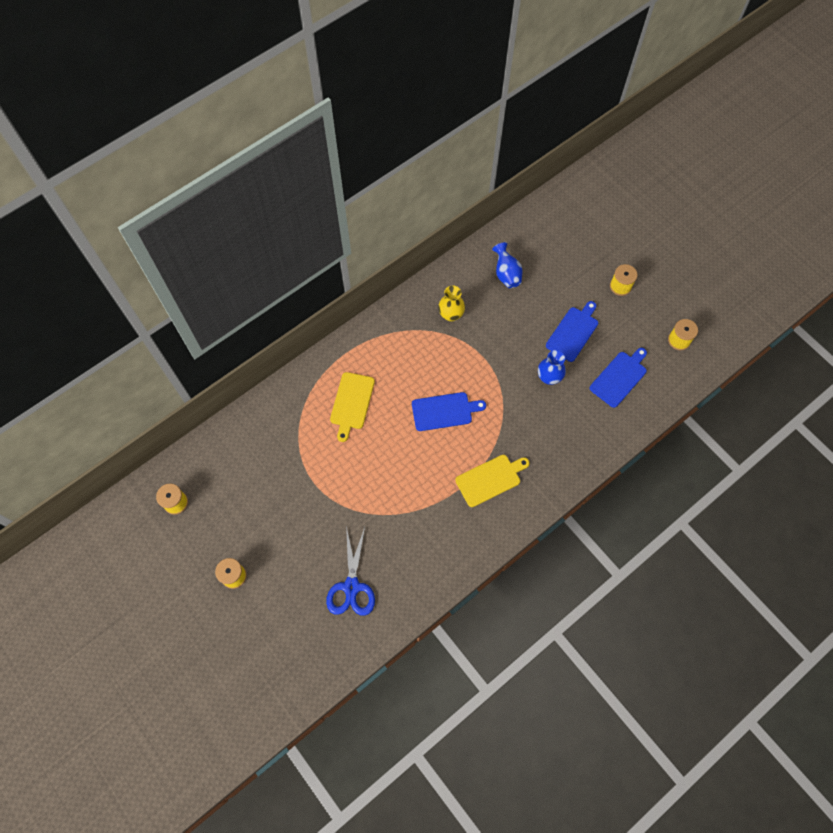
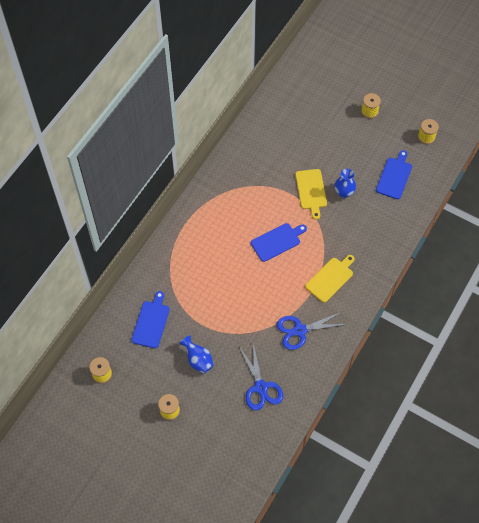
camera: 20 degrees left, 5 degrees down
(352, 403) = (205, 258): yellow cutting board -> yellow cutting board (311, 191)
(427, 532) = (300, 330): none -> blue scissors
(451, 315) = (253, 170): yellow vase -> none
(506, 274) = (282, 128): blue vase -> blue vase (198, 360)
(573, 332) = (348, 155): blue cutting board -> blue cutting board (151, 322)

